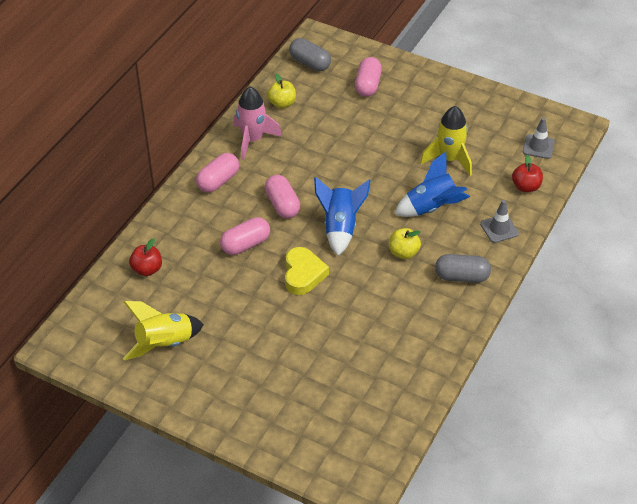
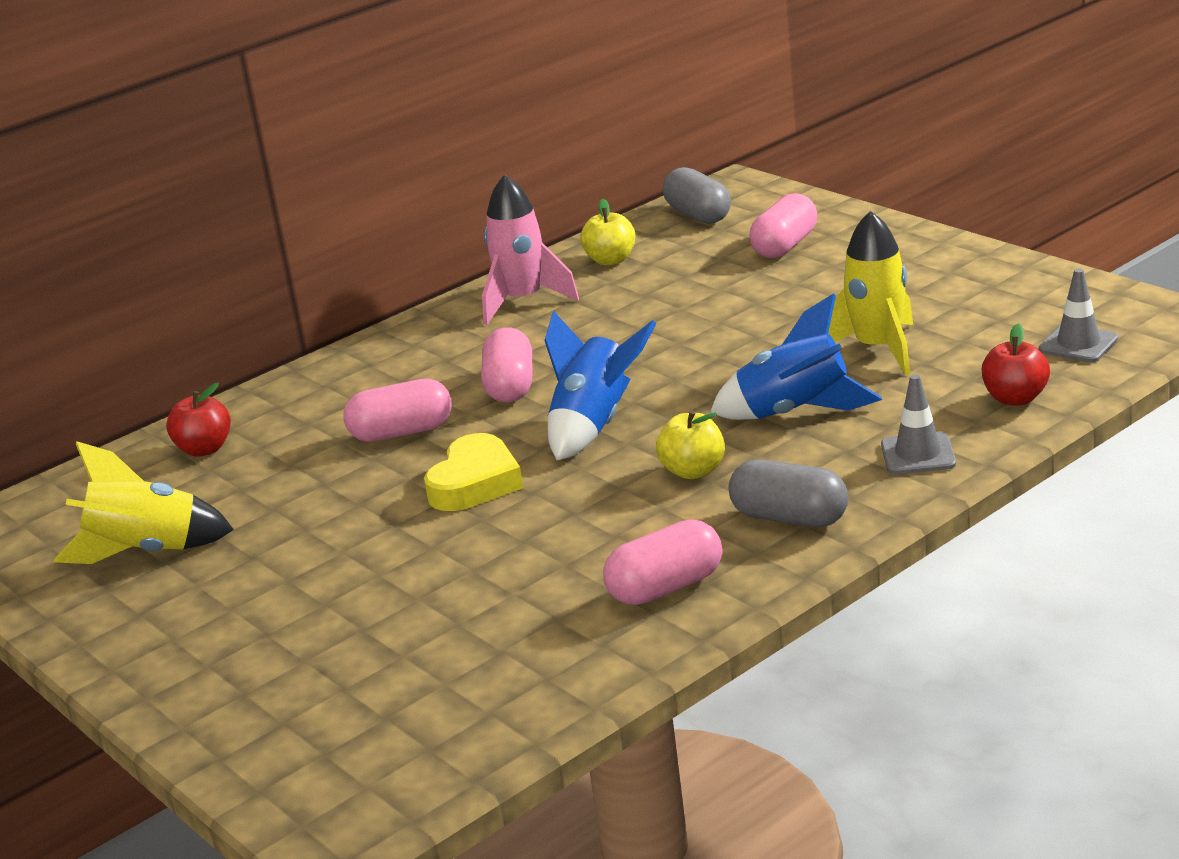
camera: 25 degrees right, 20 degrees down
(218, 181) = (421, 348): pink capsule -> pink capsule (666, 587)

